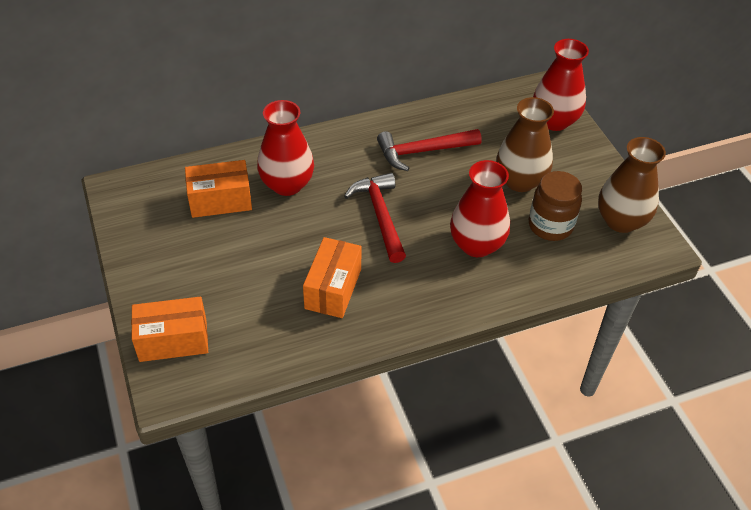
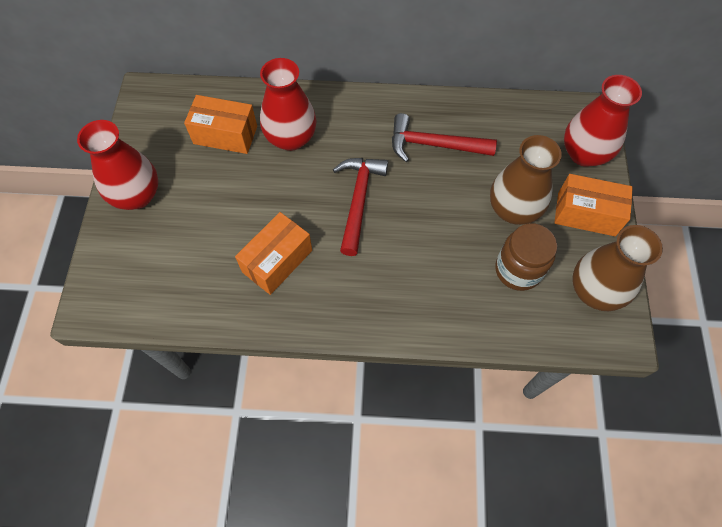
camera: 25 degrees right, 15 degrees up
(173, 340) = (118, 260): orange box -> orange box (586, 214)
(476, 244) = (433, 264): red vase -> red vase (137, 195)

